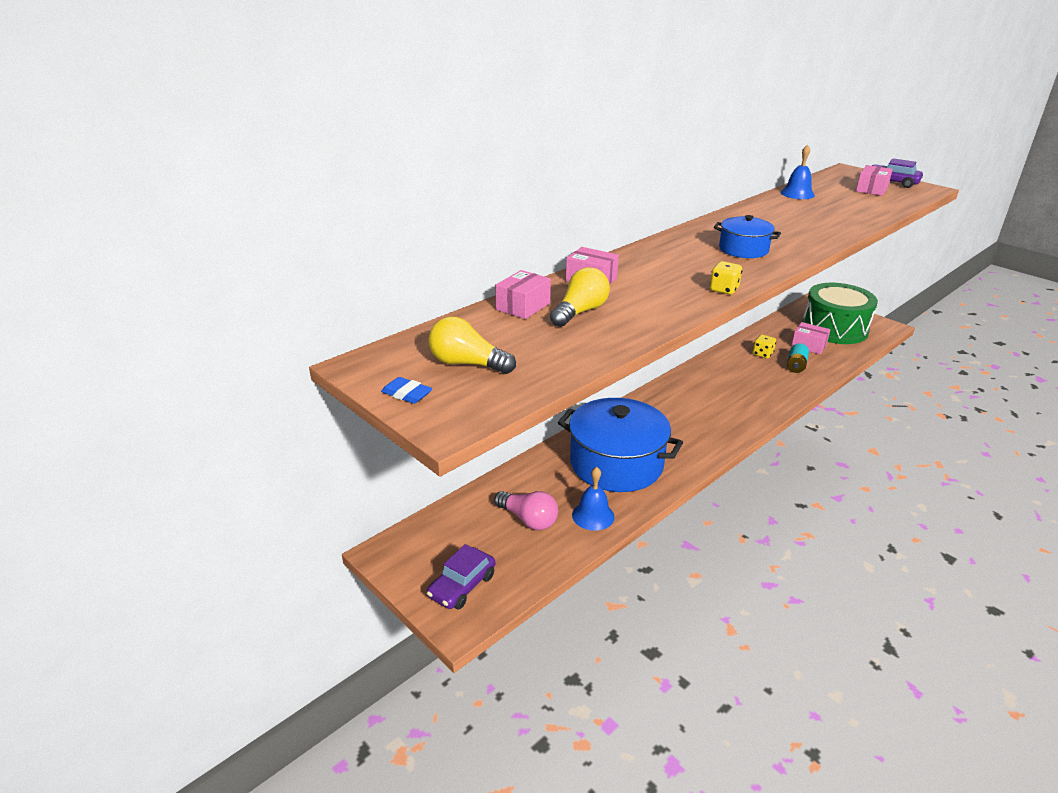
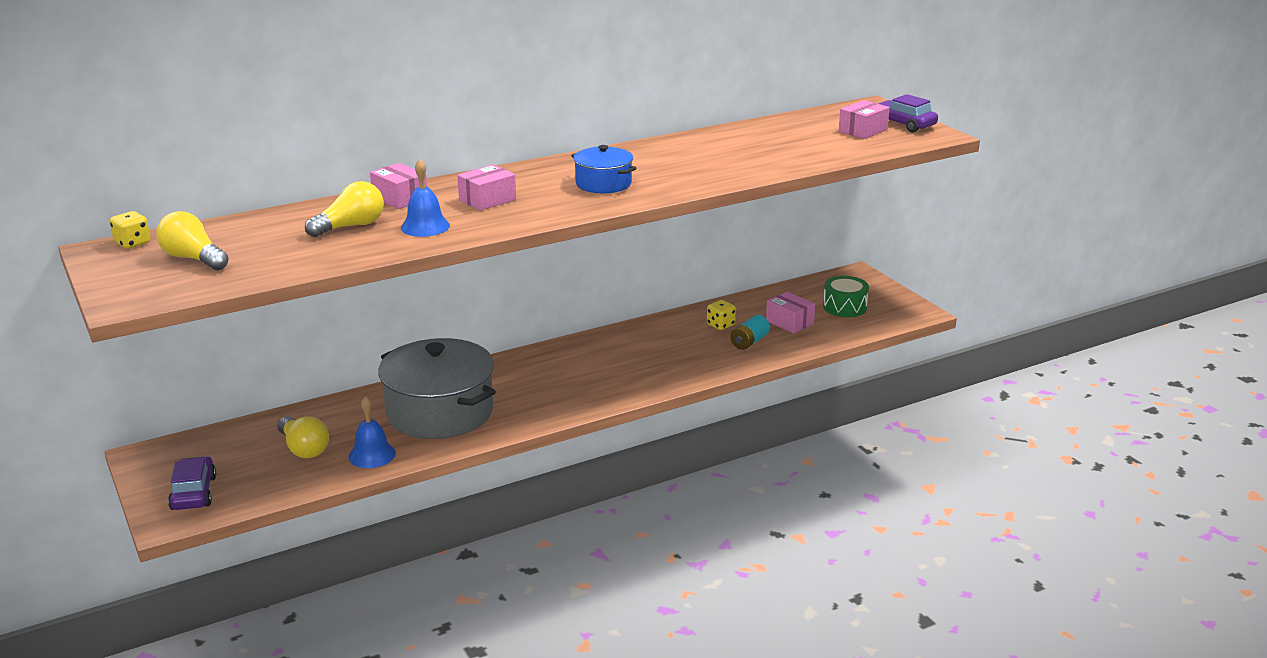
camera: 15 degrees right, 5 degrees down
(406, 394) = (115, 276): blue eraser -> none
(462, 586) = (193, 493): purple car -> purple car turned 120 degrees clockwise
(523, 306) = (302, 216): pink box -> pink box (487, 200)
(528, 519) = (303, 449): pink light bulb -> yellow light bulb
(616, 464) = (440, 412): blue pot -> grey pot
(724, 290) = (523, 221): yellow dice -> yellow dice (132, 243)
(797, 194) = (760, 128): blue bell -> blue bell (425, 226)
(834, 328) = (844, 307): green drum -> green drum, size x0.52

